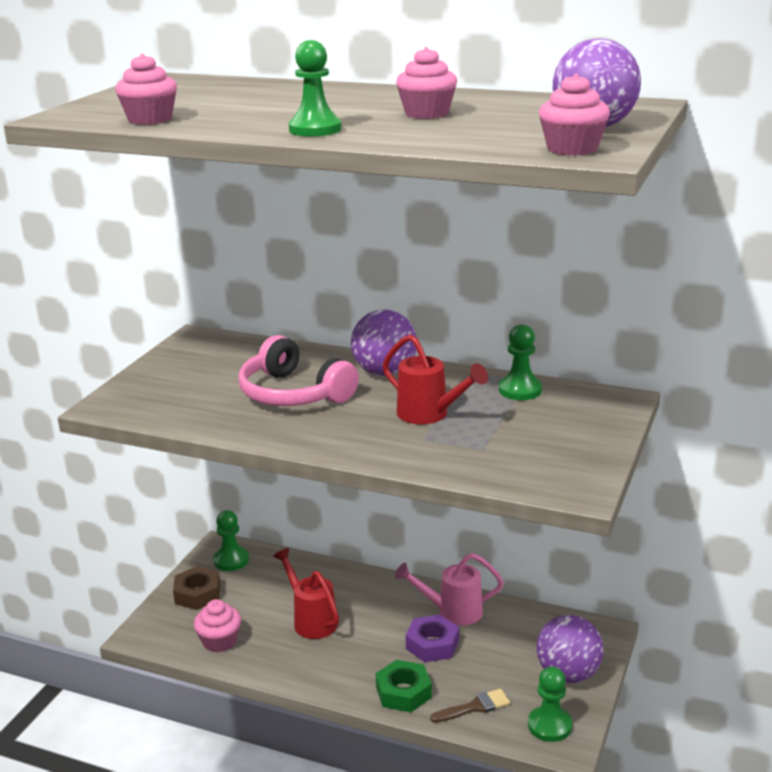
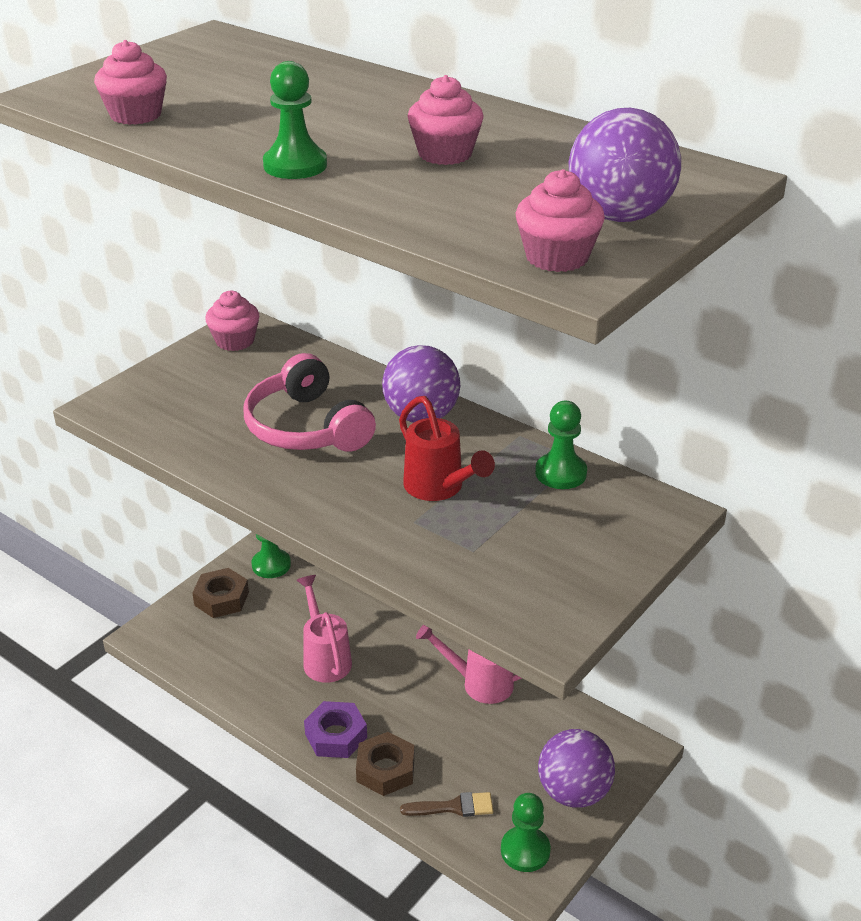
camera: 15 degrees right, 10 degrees up
(219, 641) = (222, 661): pink cupcake -> pink cupcake (235, 341)
(311, 620) = (325, 657): red watering can -> pink watering can
(403, 692) = (385, 769): green nut -> brown nut
(432, 644) = (440, 719): purple nut -> purple nut (336, 735)

